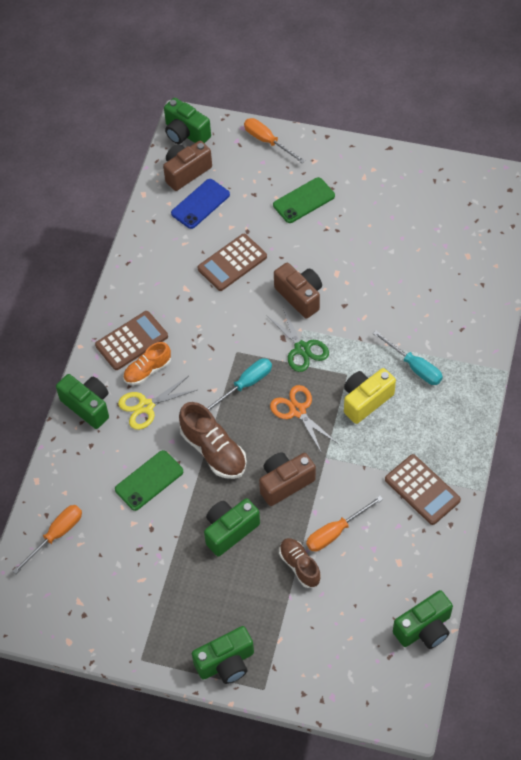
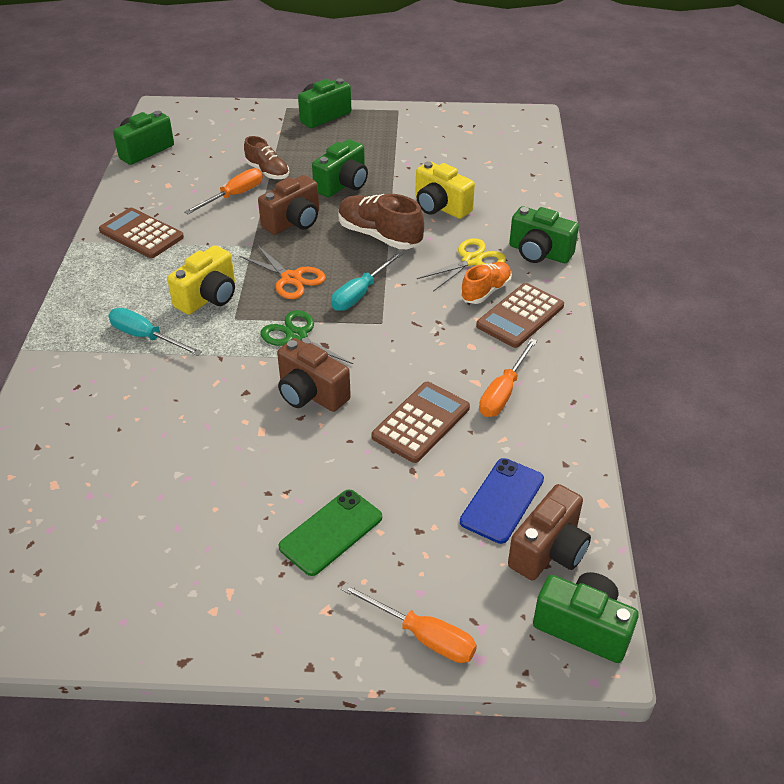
camera: 165 degrees right, 15 degrees down
(56, 535) = (514, 163): orange screwdriver -> orange screwdriver (503, 392)
(149, 480) = (440, 207): green phone -> yellow camera

